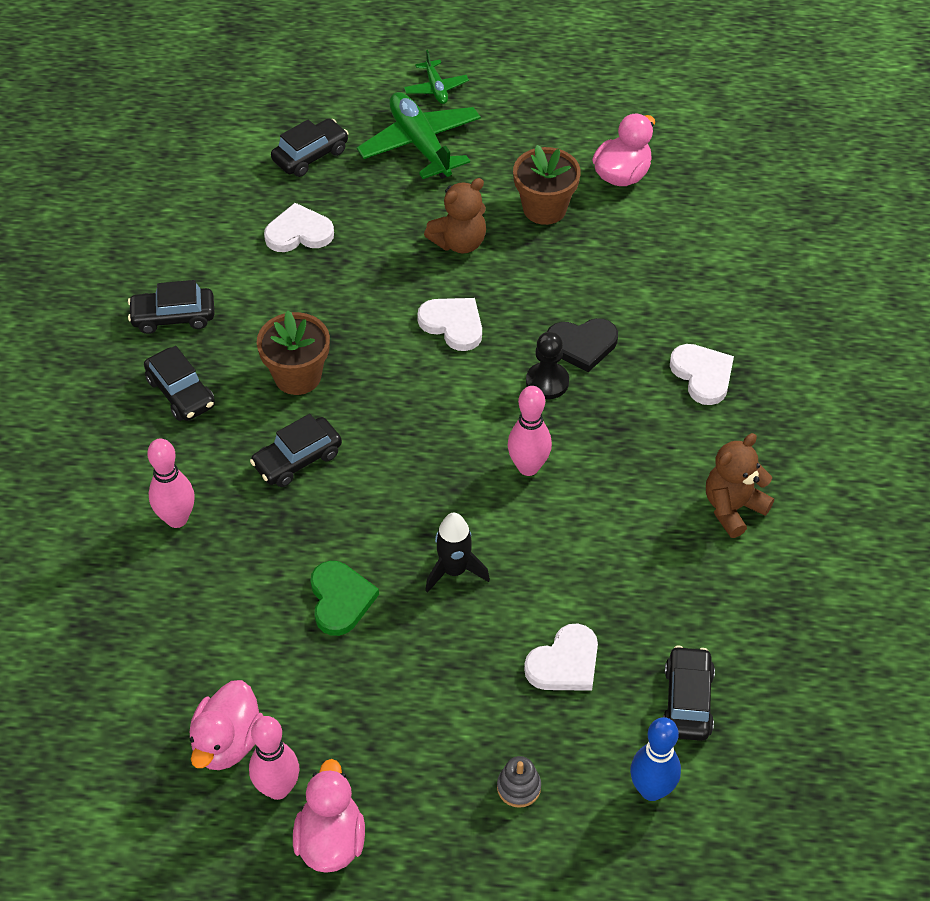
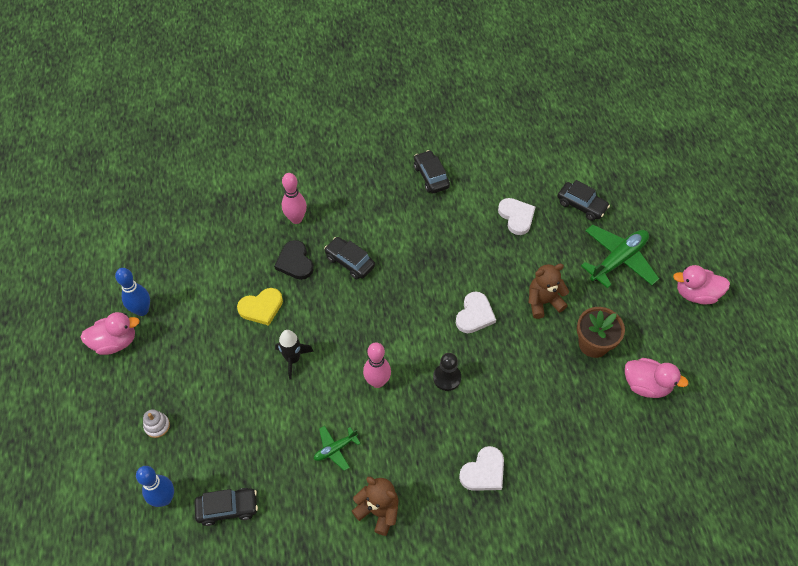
camera: 75 degrees right, 5 degrees up
(181, 393) = (379, 196): black car -> none
(227, 742) = (165, 280): pink duck -> pink duck (695, 294)
(278, 788) = (142, 310): pink bowling pin -> blue bowling pin
(297, 376) = (408, 246): brown flower pot -> none
(340, 599) = (261, 307): green heart -> yellow heart
(436, 88) = (673, 256): green plane -> green plane (335, 449)
(459, 242) = (543, 302): brown teddy bear -> brown teddy bear turned 120 degrees clockwise
(518, 787) = (157, 426): grey stacking toy -> white stacking toy
(564, 663) = (241, 433): white heart -> none
(582, 345) = (484, 392): black heart -> black heart (295, 262)

